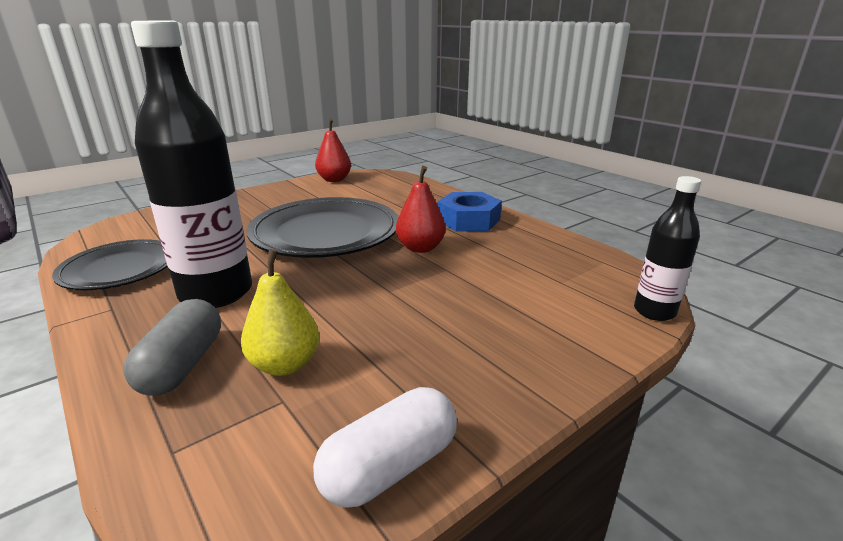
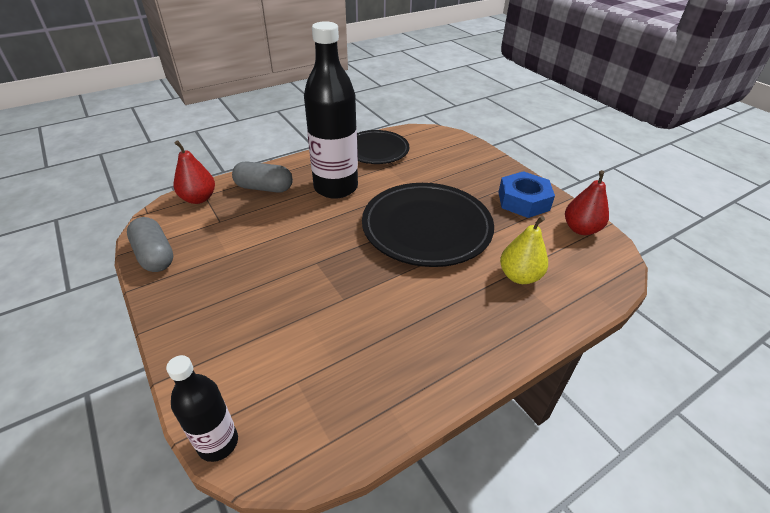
camera: 95 degrees right, 15 degrees up
(285, 364) = (248, 219): yellow pear -> yellow pear (519, 276)
(390, 466) = (155, 255): white capsule -> grey capsule
(420, 248) = (389, 285): red pear -> red pear (198, 198)
(469, 220) = (459, 333): blue nut -> blue nut (523, 201)

